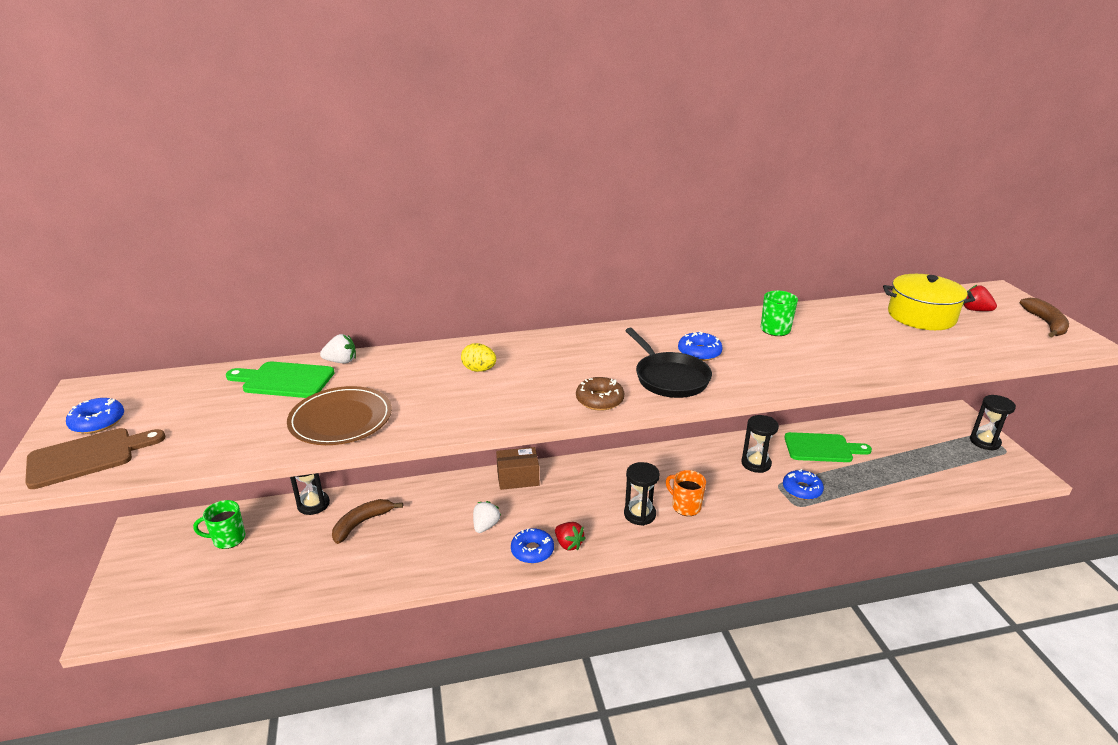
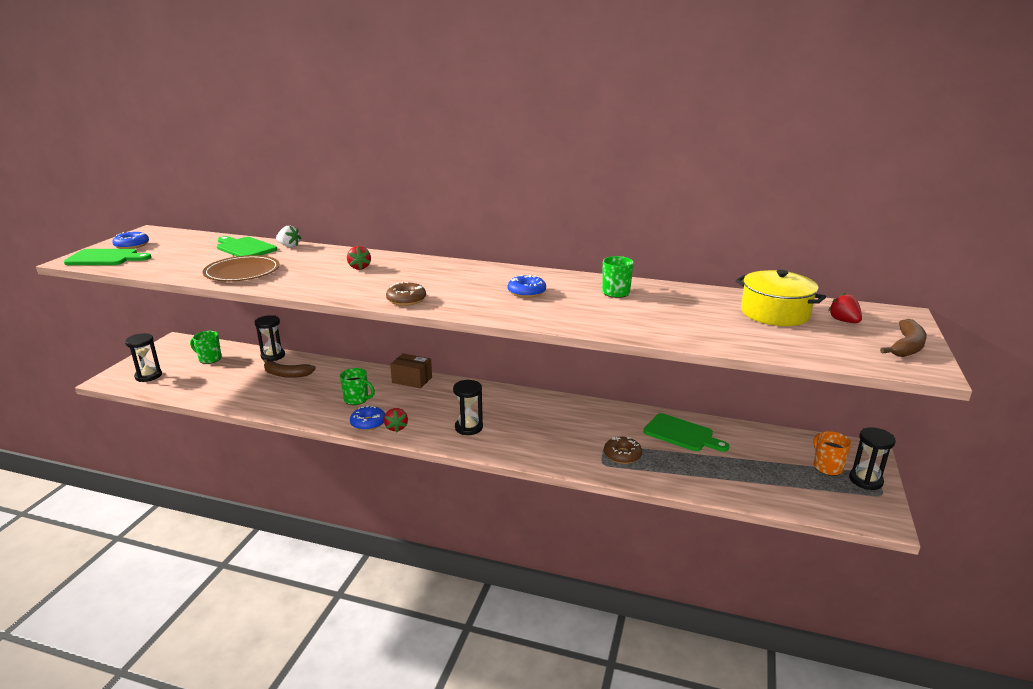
camera: 30 degrees right, 5 degrees down
(87, 457) = (105, 258): brown cutting board -> green cutting board
(362, 523) = (287, 374): brown banana -> brown banana turned 150 degrees counterclockwise
(479, 370) = (359, 267): yellow egg -> red strawberry
(485, 526) = (357, 399): white strawberry -> green mug
(669, 378) = (476, 300): black pan -> none
(685, 506) = (510, 434): orange mug -> orange mug (827, 467)
(756, 463) = (606, 426): black hourglass -> black hourglass (148, 376)
(802, 489) = (622, 455): blue donut -> brown donut

